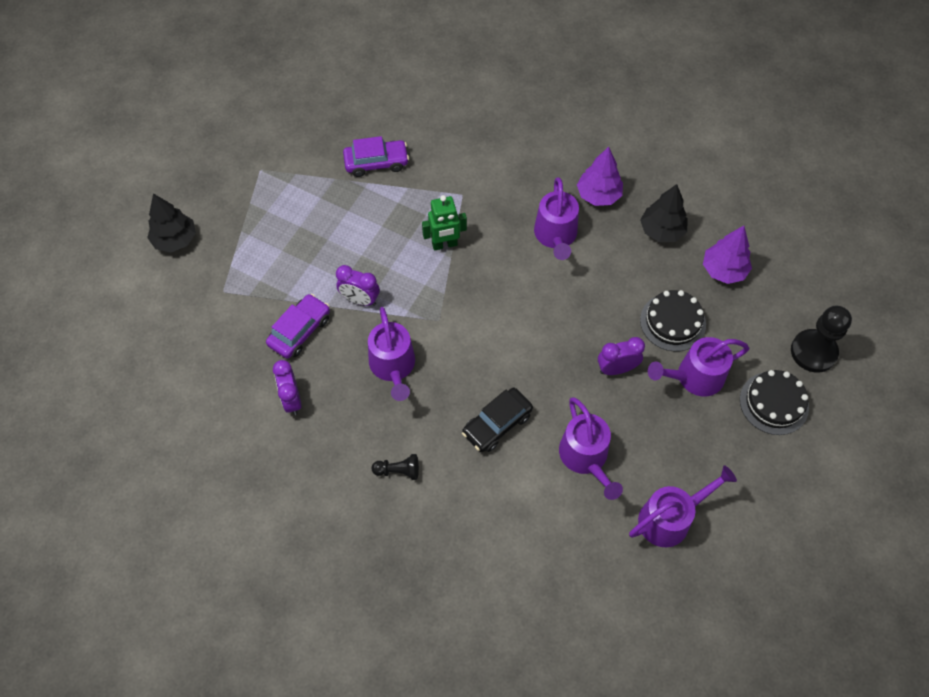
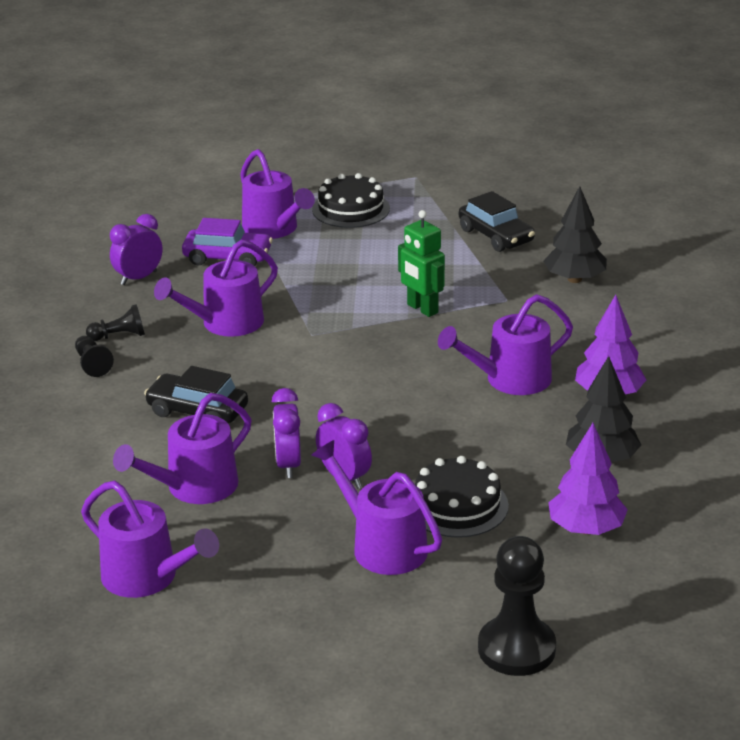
camera: 65 degrees right, 30 degrees down
(175, 240) = (283, 162): black tree -> black tree (574, 279)
(276, 286) = (274, 229): none -> purple watering can
(360, 300) = (297, 279): purple clock -> purple clock (288, 465)
(369, 440) = (119, 336): none -> black pawn
(376, 162) = (496, 236): purple car -> black car
(774, 403) = (395, 629): black cake -> black cake (351, 209)

